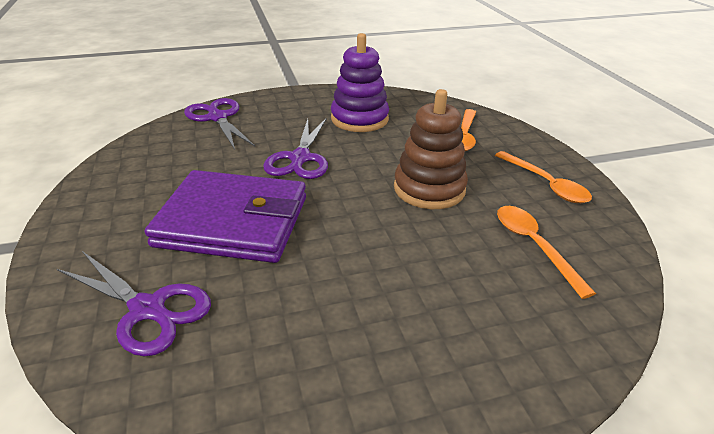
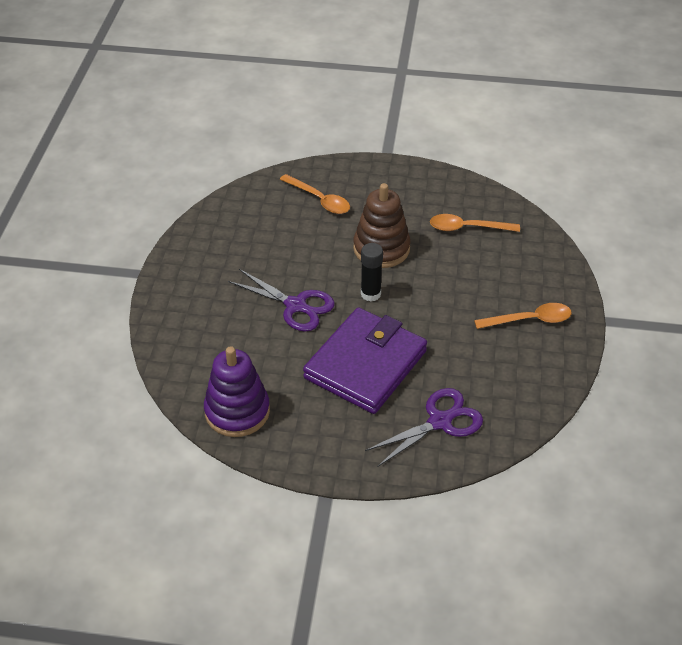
camera: 65 degrees left, 10 degrees up
(217, 118) = (181, 344): purple scissors -> none
(350, 198) = (370, 294): none -> black glue stick
(359, 119) = (249, 249): purple stacking toy -> purple stacking toy (237, 411)
(546, 184) = (408, 189): orange spoon -> orange spoon (530, 320)

